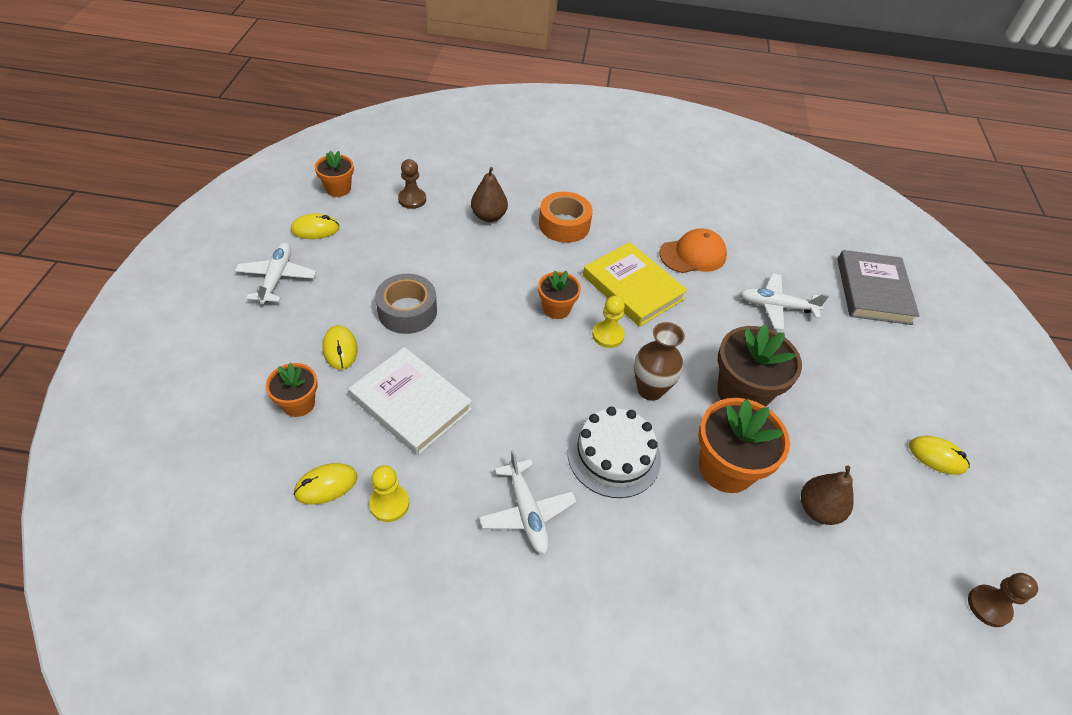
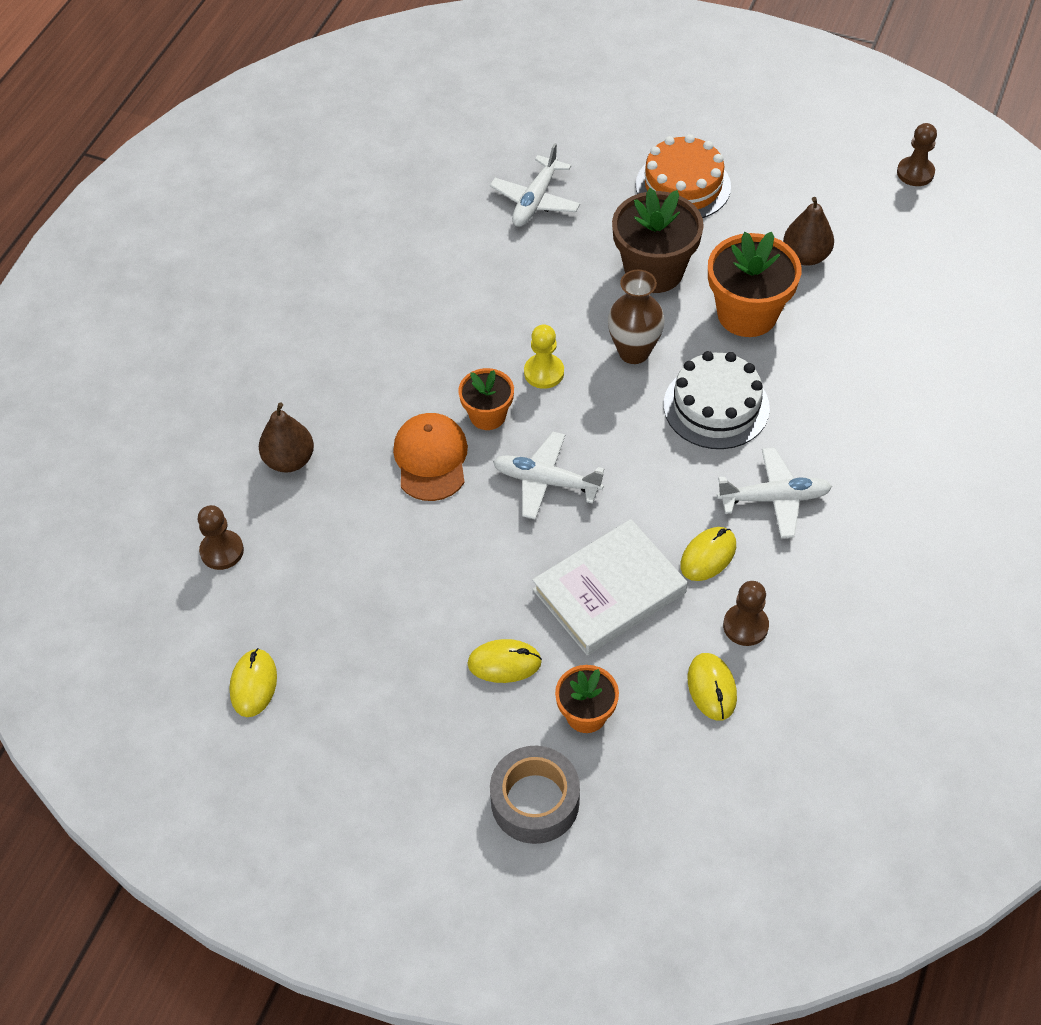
camera: 70 degrees left, 5 degrees up
(277, 278) = (348, 737): white plane -> white plane (546, 481)
(338, 189) = (164, 648): orange flower pot -> none
(389, 504) = (745, 626): yellow pawn -> brown pawn
(407, 311) = (453, 580): grey tape -> grey tape (535, 801)
(564, 225) = (333, 376): orange tape -> none
(633, 287) = (470, 329): yellow book -> none
(693, 255) = (428, 253): orange cap -> orange cap (431, 459)
(849, 402) = (683, 186): none -> orange cake
(873, 291) = (532, 106): grey book -> none
(937, 456) = (760, 143): yellow mouse -> yellow mouse (708, 556)

